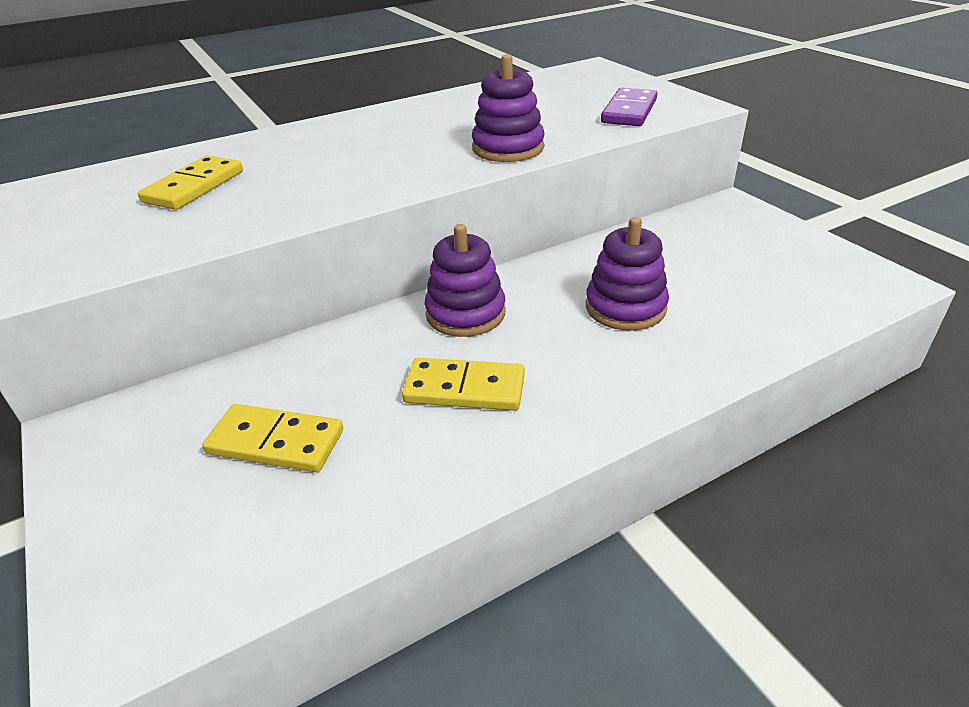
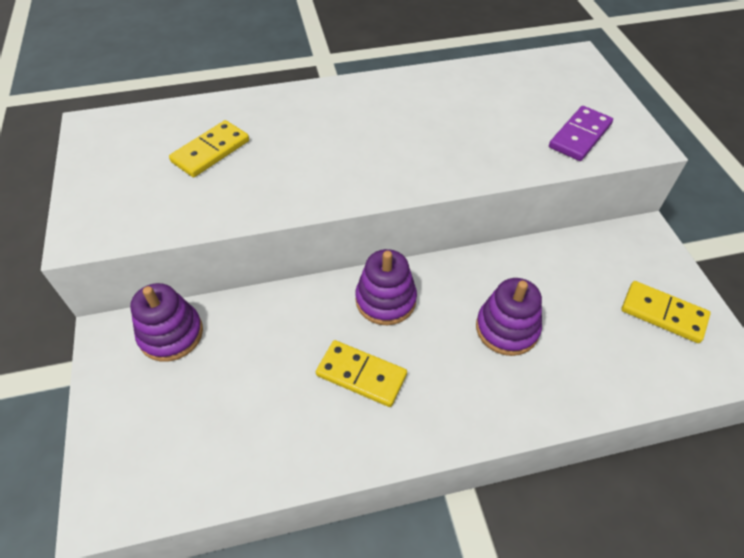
camera: 15 degrees right, 15 degrees up
(275, 442) = (225, 384): yellow domino -> yellow domino (663, 314)
(508, 148) = (458, 163): purple stacking toy -> purple stacking toy (171, 334)

